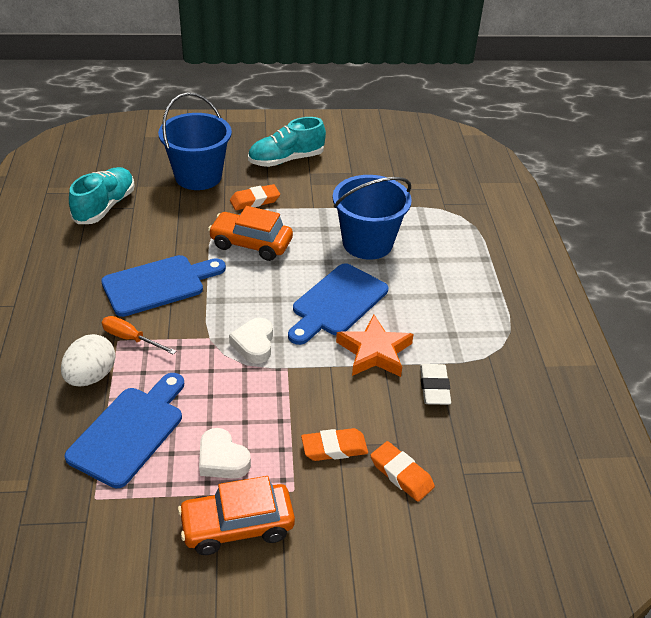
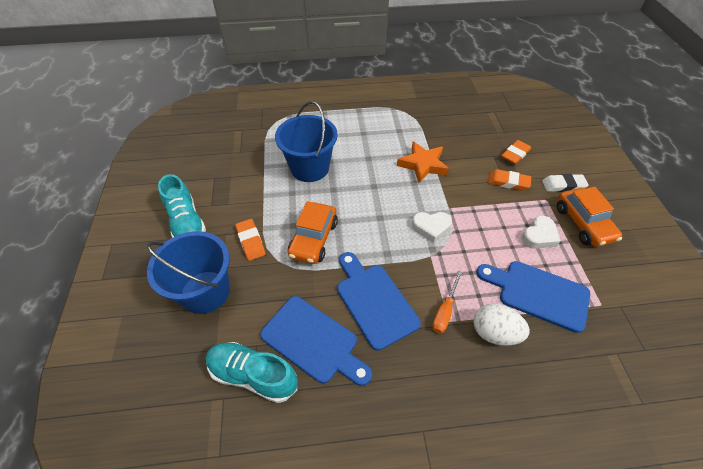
camera: 90 degrees left, 10 degrees up
(334, 448) = (508, 182): orange eraser -> orange eraser turned 60 degrees counterclockwise
(337, 303) = (379, 183): blue cutting board -> blue cutting board (313, 341)
(434, 387) = (446, 139): white eraser -> white eraser (563, 185)

